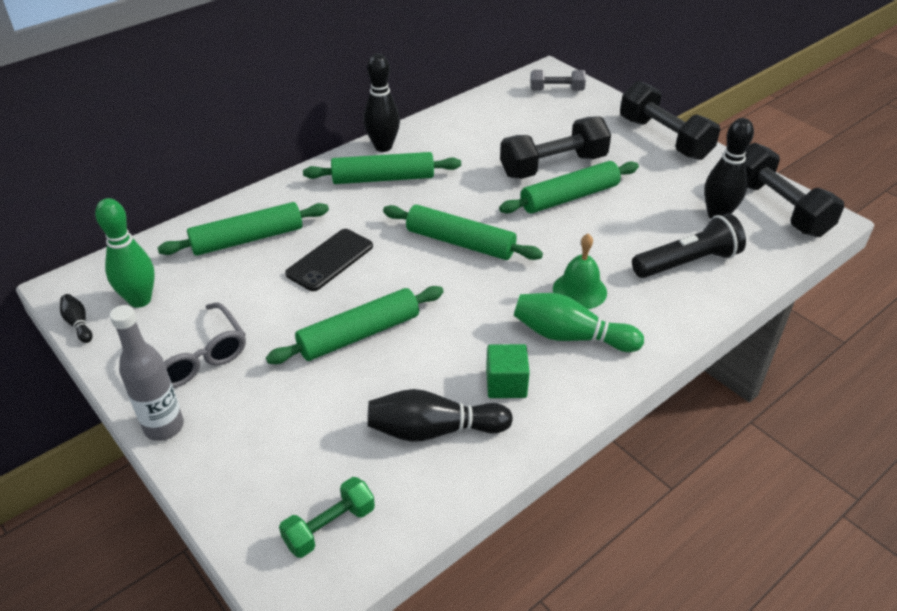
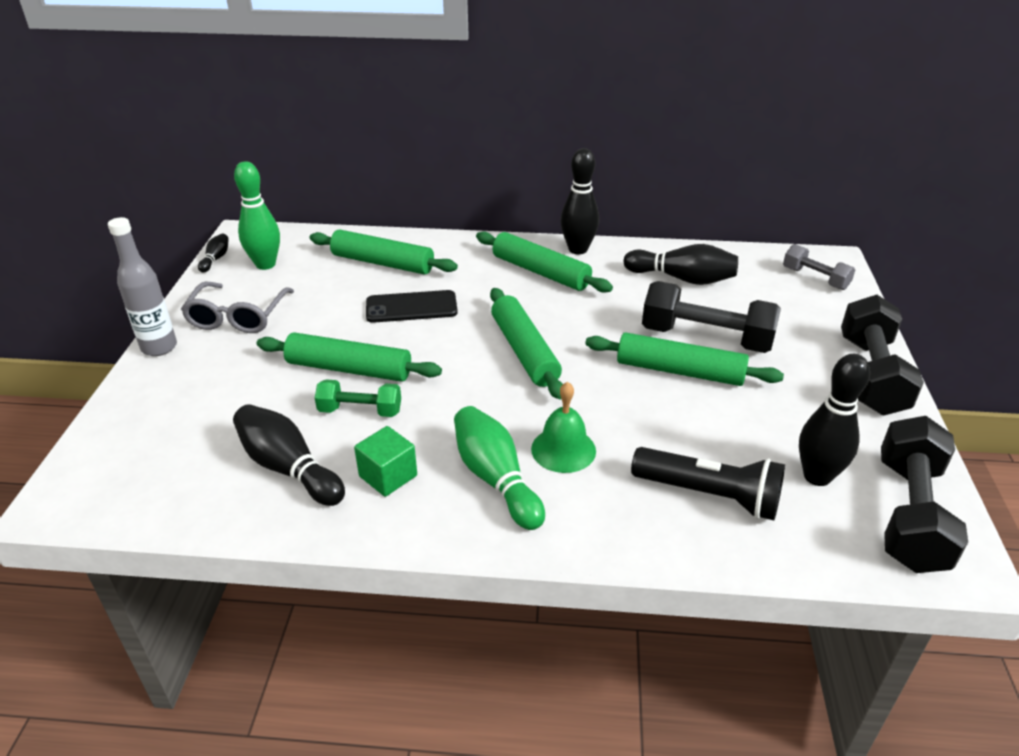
camera: 45 degrees right, 5 degrees down
(329, 527) = (135, 477): green dumbbell -> green dumbbell (360, 411)
(482, 132) = (682, 279): none -> black bowling pin

